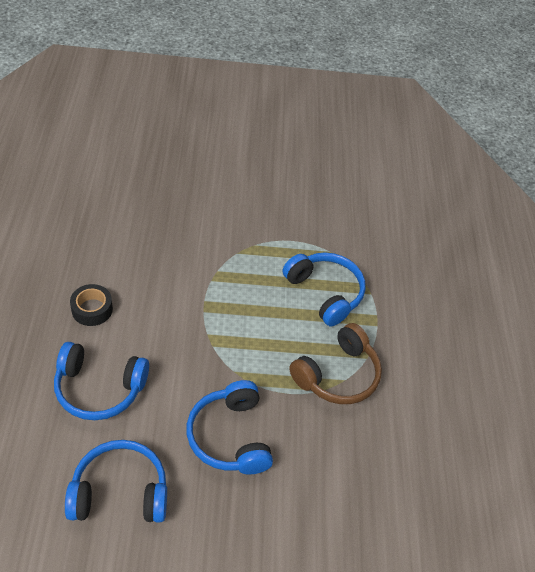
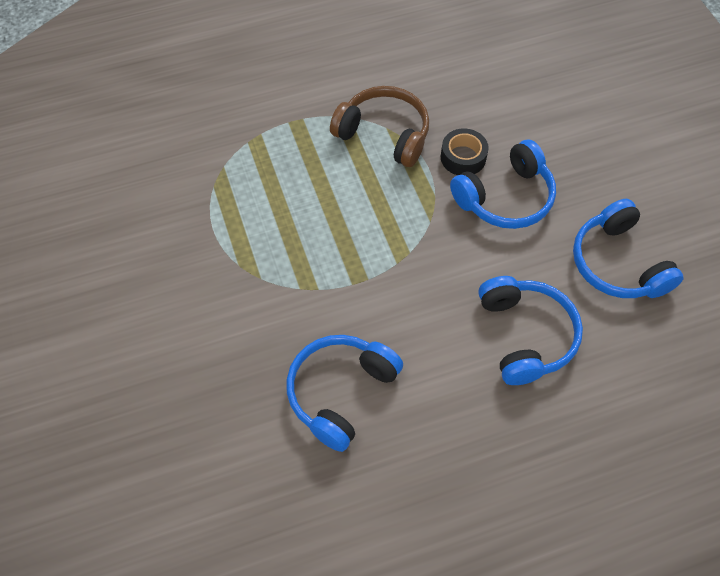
camera: 105 degrees left, 10 degrees up
(92, 309) = (428, 397): black tape -> black tape (463, 157)
(325, 293) = (280, 173): blue headphones -> blue headphones (340, 392)

